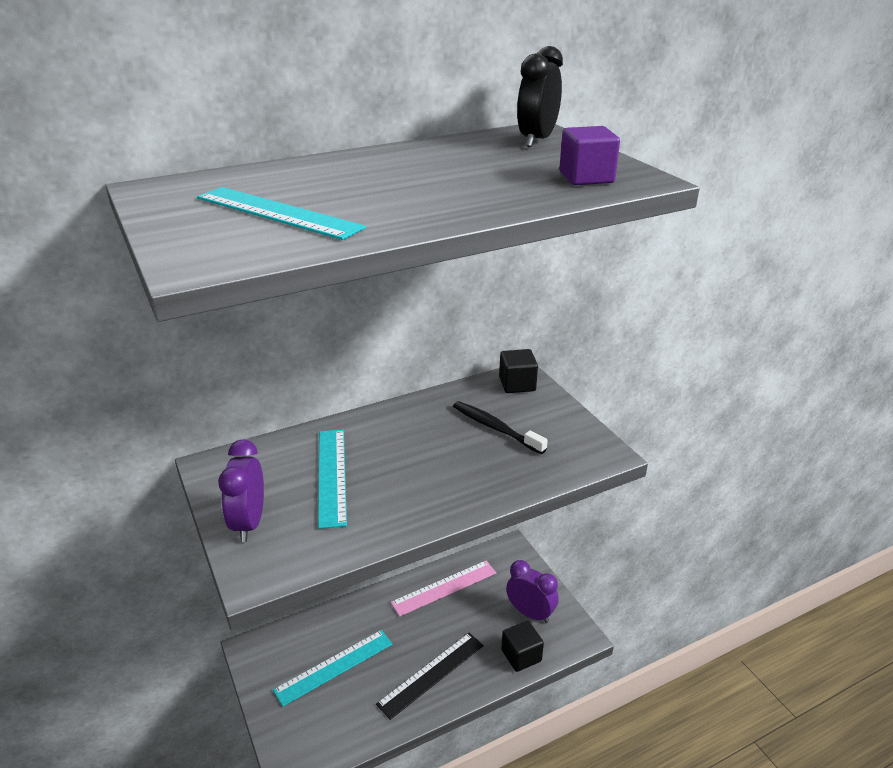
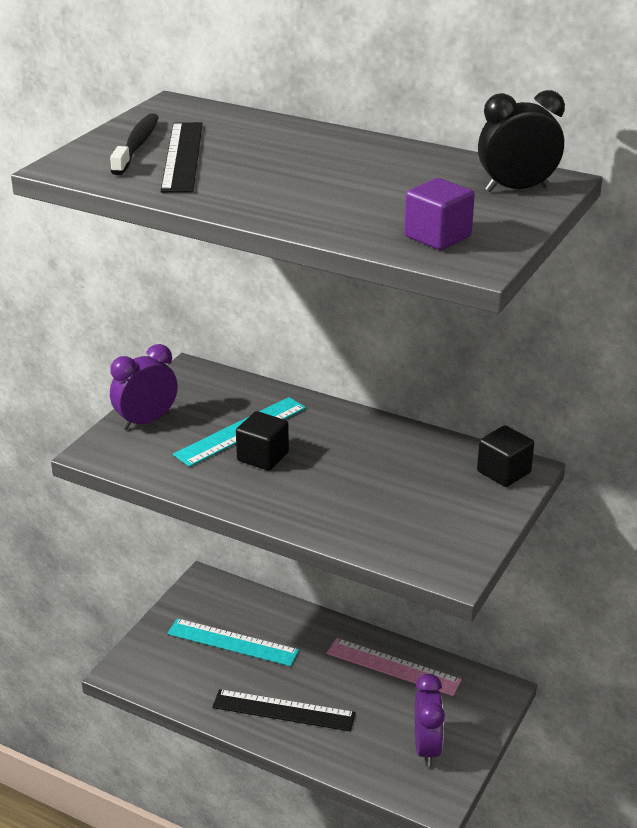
camera: 55 degrees right, 0 degrees up
(277, 212) = (182, 156): turquoise ruler -> black ruler
(495, 428) = (411, 488): black toothbrush -> black toothbrush (137, 146)
(521, 655) = (365, 766): black cube -> black cube (263, 457)

